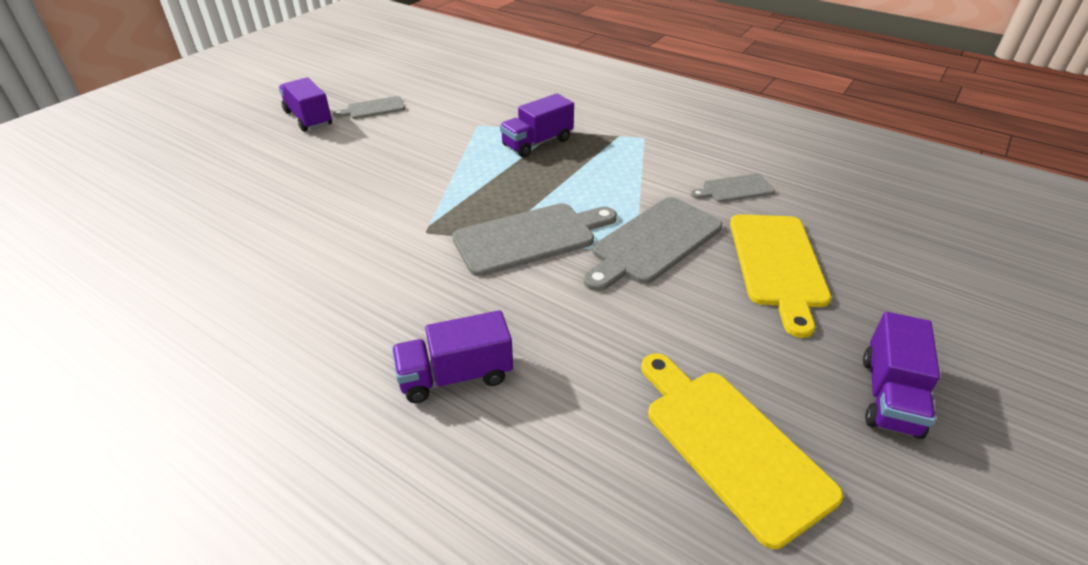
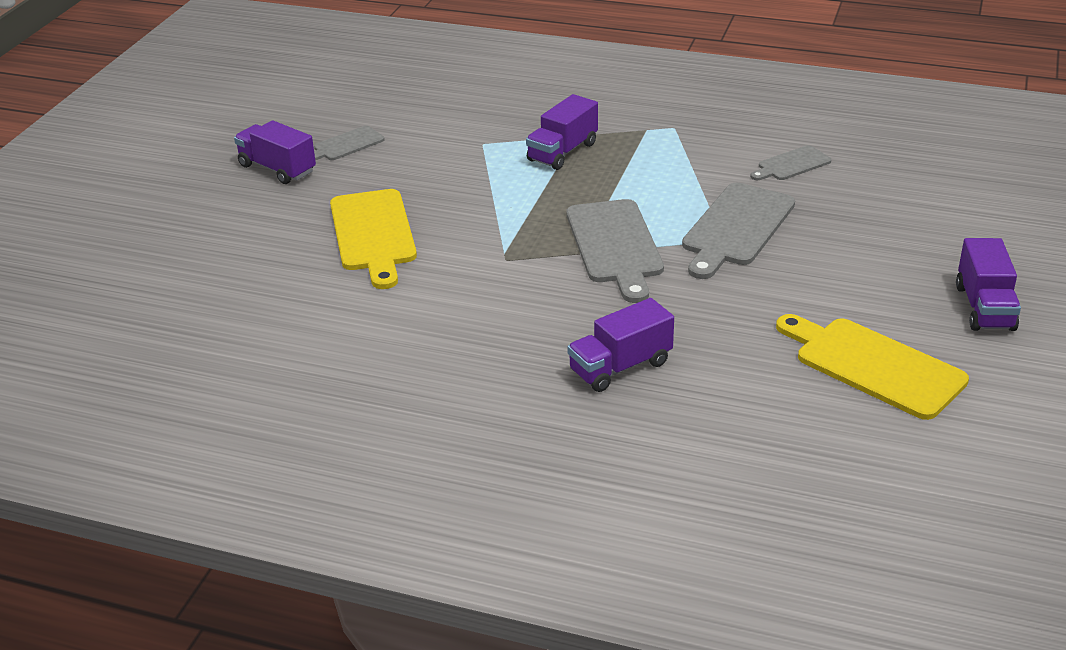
camera: 15 degrees left, 5 degrees down
(530, 238) = (615, 246): grey cutting board -> grey cutting board turned 120 degrees clockwise
(777, 264) = (858, 226): yellow cutting board -> yellow cutting board (373, 234)

